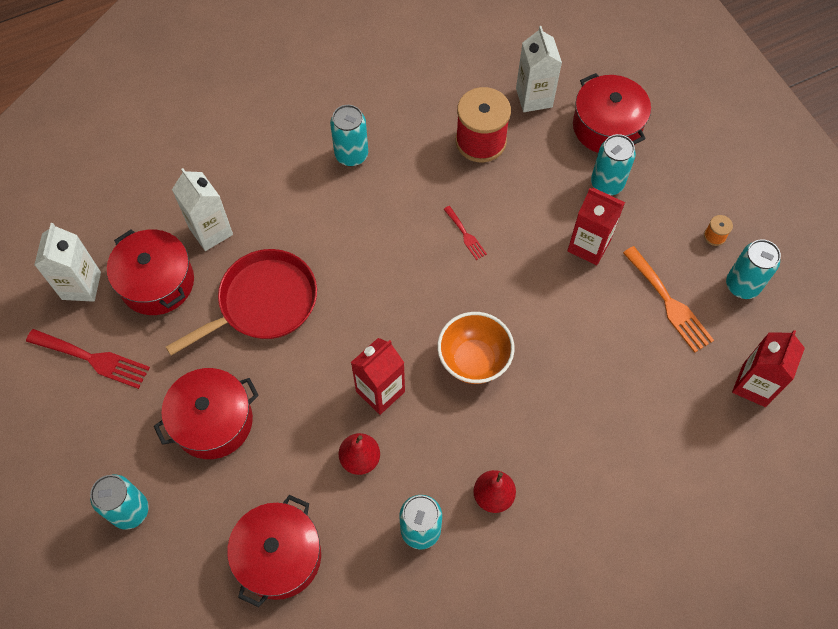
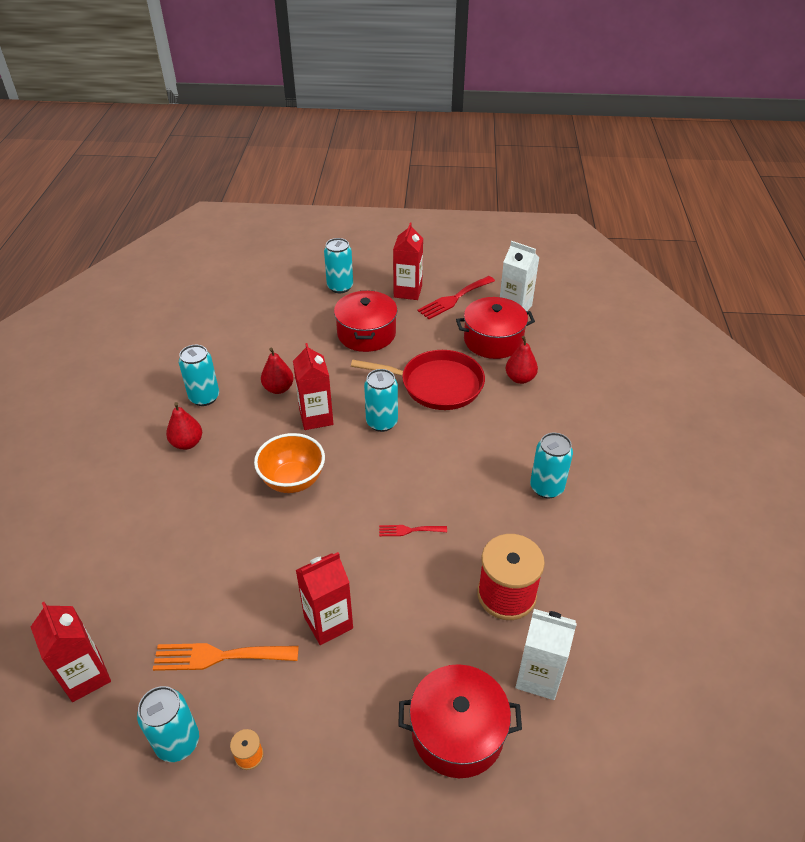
camera: 120 degrees right, 20 degrees down
(101, 420) = (408, 291): none -> red carton
(211, 231) = (520, 378): white carton -> red pear
(263, 302) = (437, 385): red pan -> red pan turned 75 degrees counterclockwise
(279, 556) = (254, 332): red pot -> none
(607, 184) = (385, 684): turquoise can -> turquoise can (382, 422)

